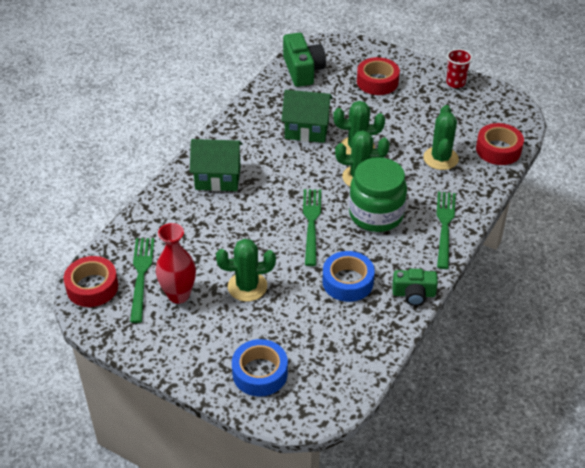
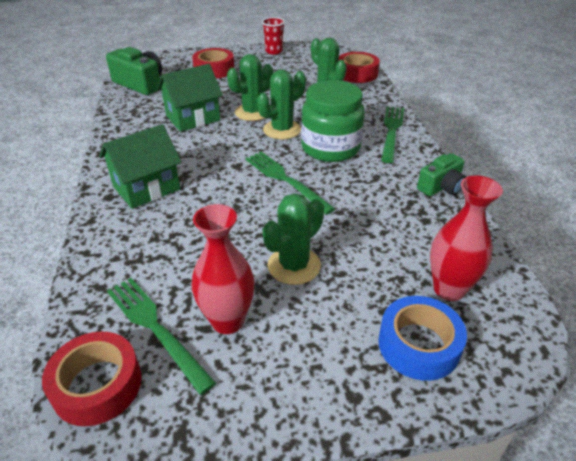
camera: 40 degrees left, 5 degrees down
(318, 358) = (449, 289): none -> red vase
(347, 282) = (378, 207): blue tape -> none
(445, 226) = (392, 131): green fork -> green fork turned 45 degrees clockwise

